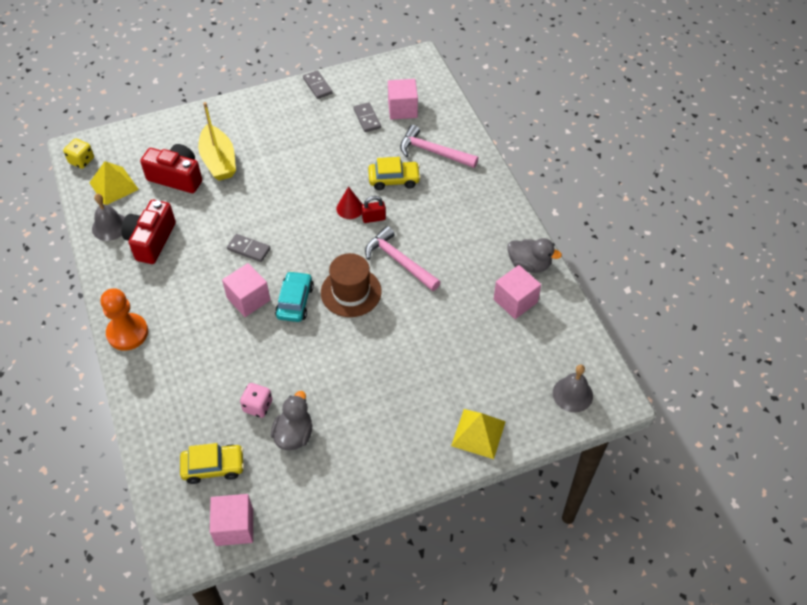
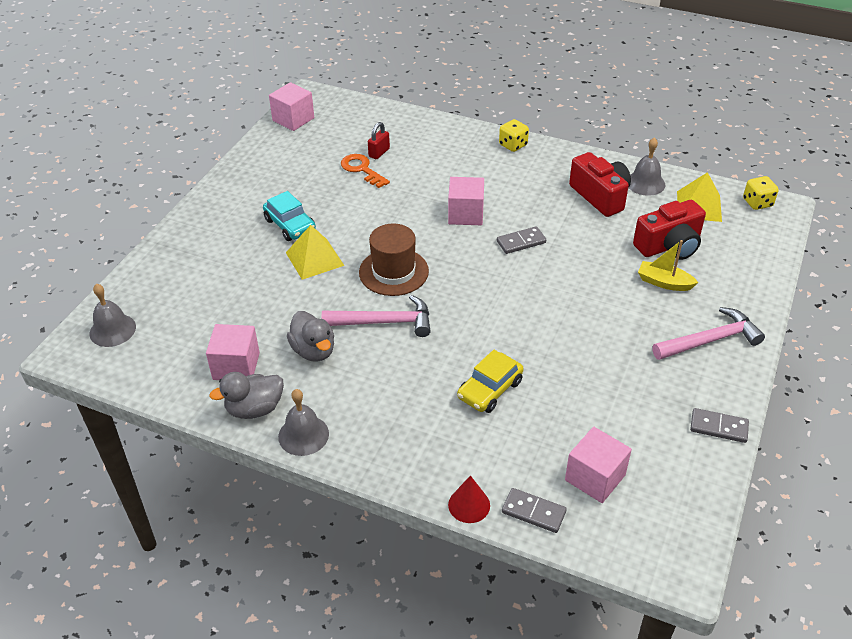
camera: 135 degrees right, 10 degrees down
(127, 333) = (513, 145): orange pawn -> yellow dice
(213, 467) = (346, 130): yellow car -> none
(219, 161) = (664, 282): yellow boat -> yellow boat, size x0.63
(258, 406) = (362, 169): pink dice -> orange key
(294, 434) = (315, 173): grey duck -> grey duck (313, 351)
(295, 302) = (428, 236): turquoise car -> turquoise car (290, 225)
(350, 208) = (490, 332): red cone -> red cone (469, 505)
(367, 118) = (612, 433): grey domino -> grey domino (533, 512)
(373, 218) = (457, 340): red padlock -> red padlock (379, 153)
(433, 152) = (492, 452): pink hammer -> pink hammer (710, 340)
(478, 433) = (174, 255): yellow pyramid -> yellow pyramid (314, 259)
(516, 229) = (303, 435): none -> grey bell

